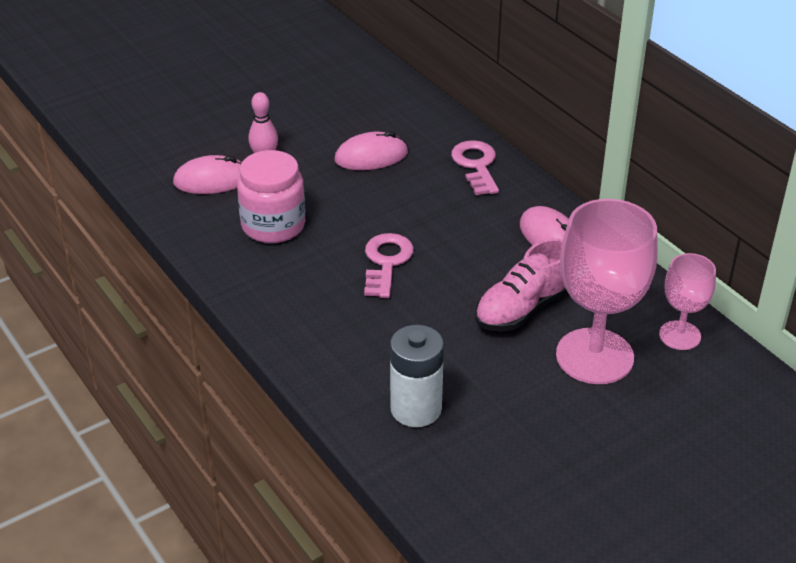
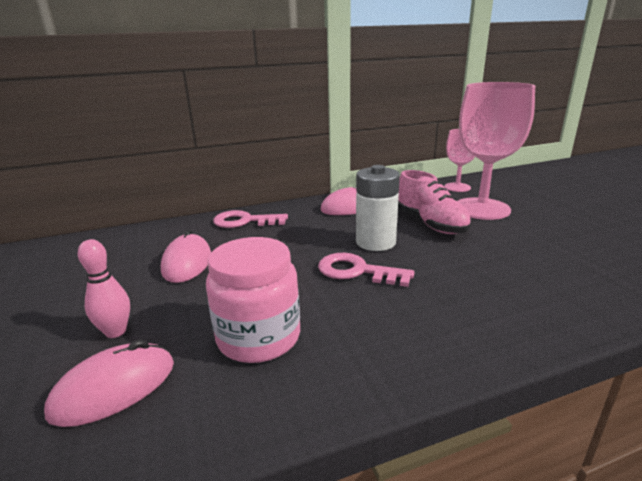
camera: 75 degrees left, 15 degrees down
(212, 180) = (114, 388): pink mouse -> pink mouse turned 45 degrees clockwise
(416, 409) = (571, 278): white battery -> white battery (375, 242)

